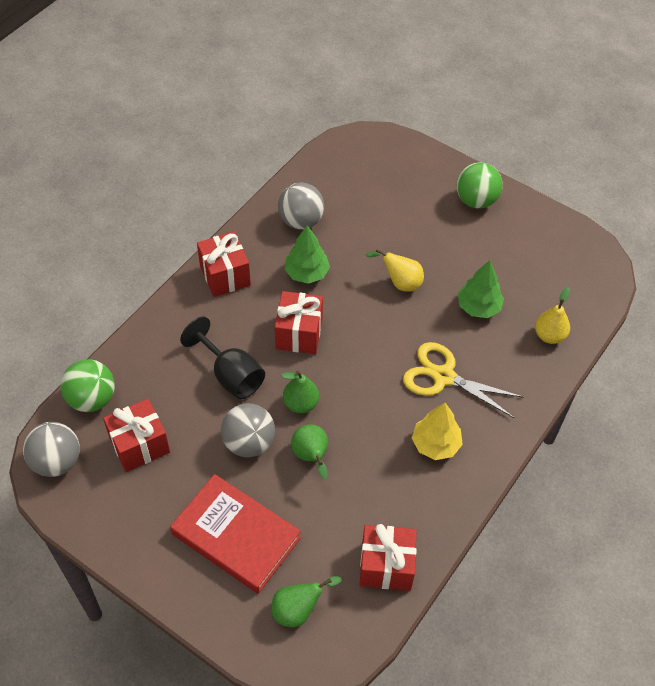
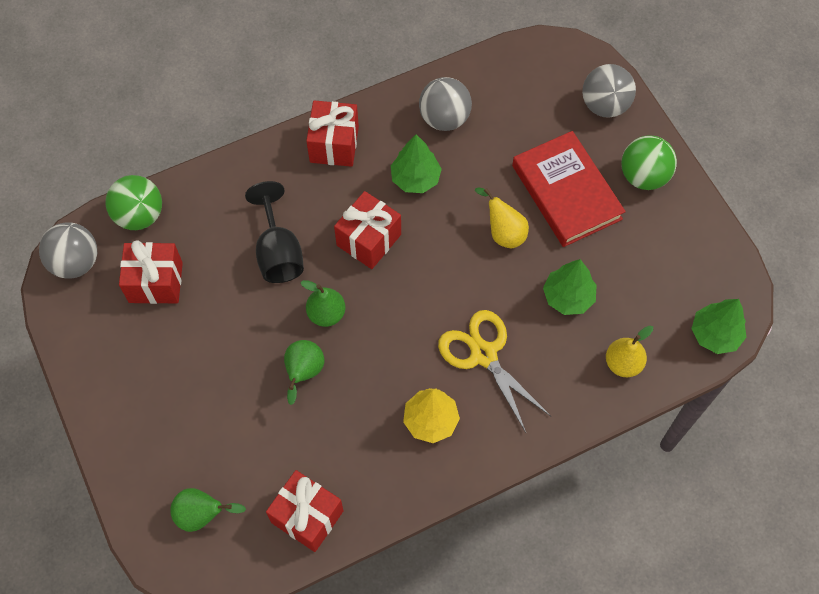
camera: 30 degrees right, 10 degrees up
(236, 536) = (189, 415): red book -> red book (566, 192)
(249, 443) = (255, 329): grey ball -> grey ball (604, 105)
(599, 286) = (715, 334): none -> green tree

